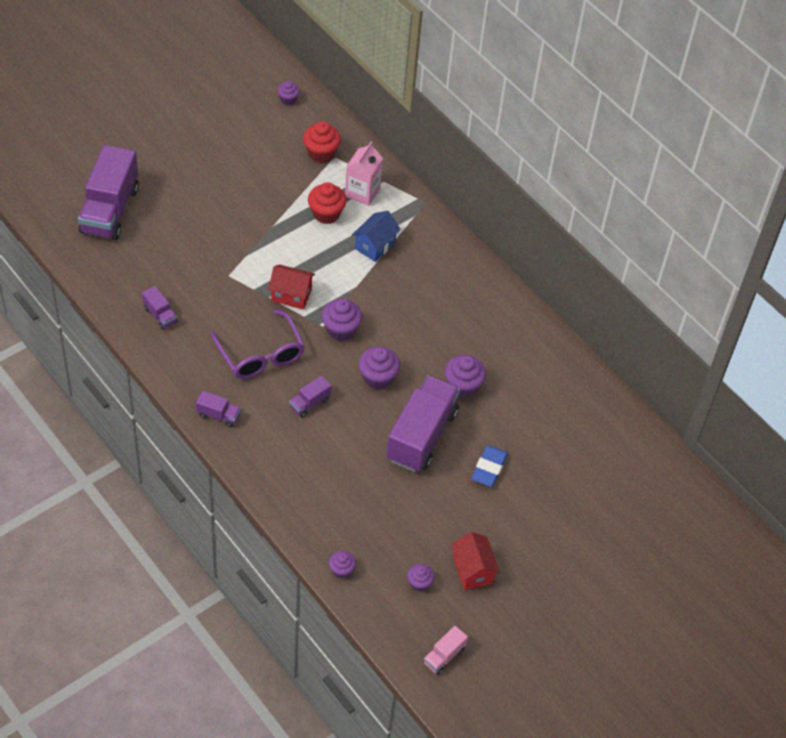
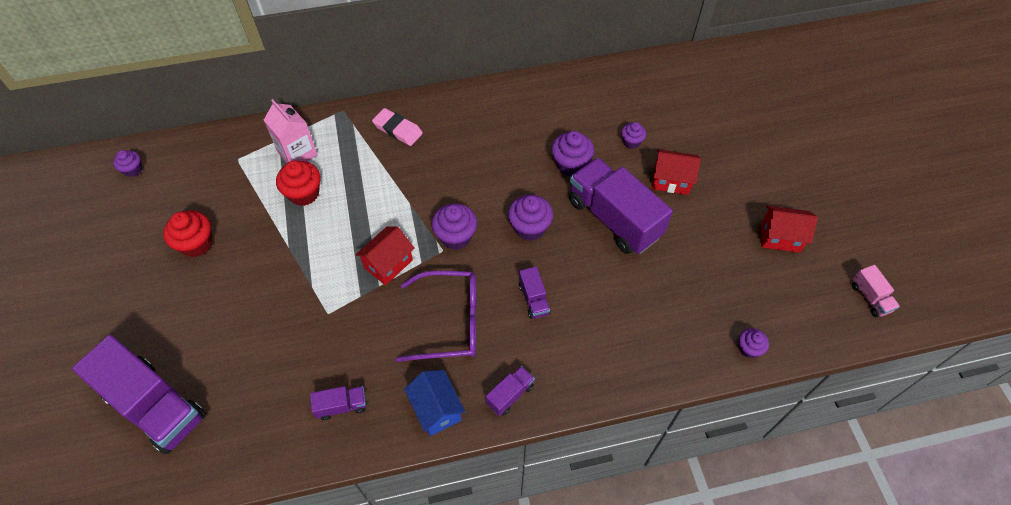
camera: 60 degrees left, 5 degrees up
(321, 153) = (224, 168): red cupcake -> red cupcake (196, 244)
(375, 245) = (369, 169): blue house -> blue house (437, 409)
(419, 583) = (782, 286): purple cupcake -> purple cupcake (631, 142)
(427, 248) = (398, 129): none -> pink eraser
(489, 468) = (671, 180): blue eraser -> red house

